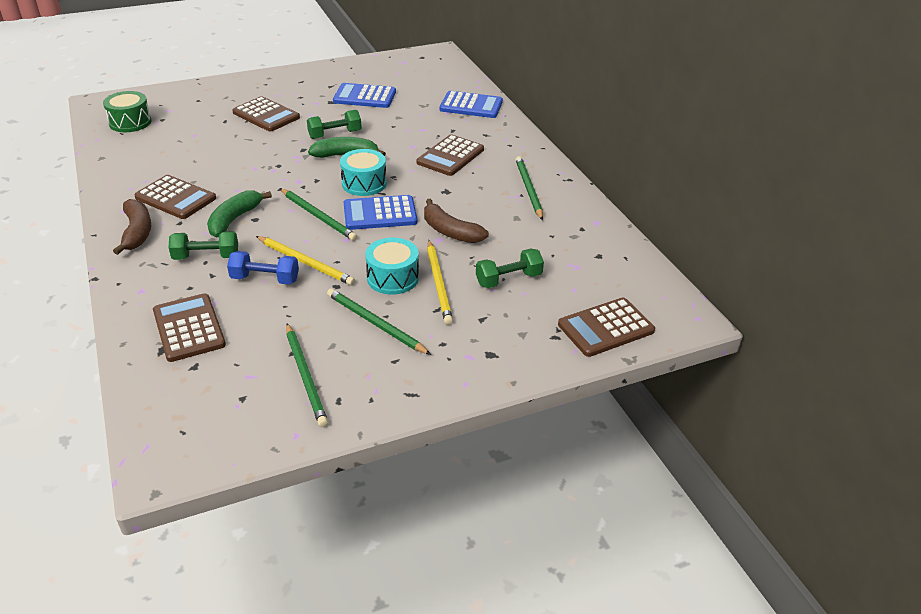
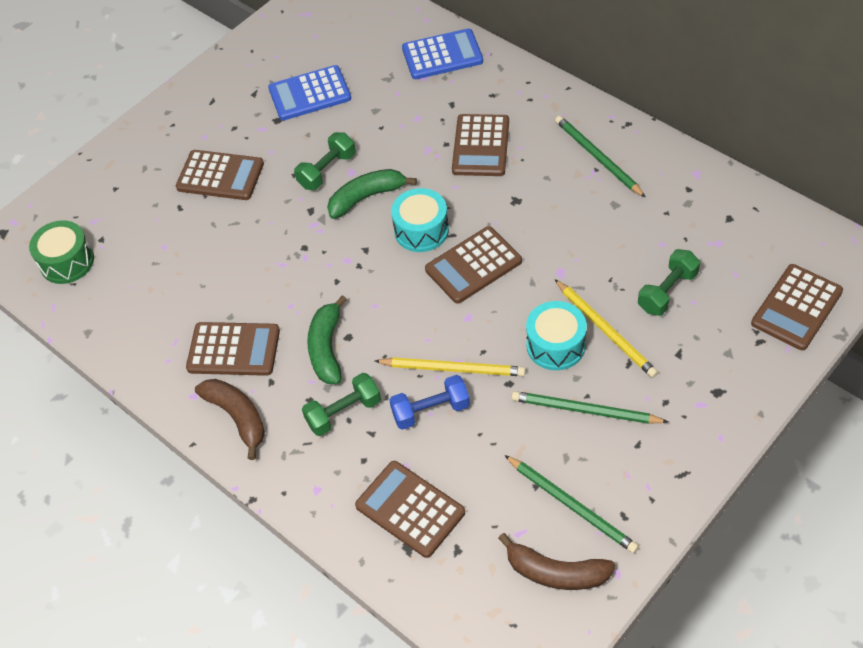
camera: 20 degrees left, 15 degrees up
(318, 216) = (412, 300): green pencil -> none
(380, 214) = (473, 265): blue calculator -> brown calculator
(450, 231) = (564, 255): brown banana -> brown banana (555, 572)

